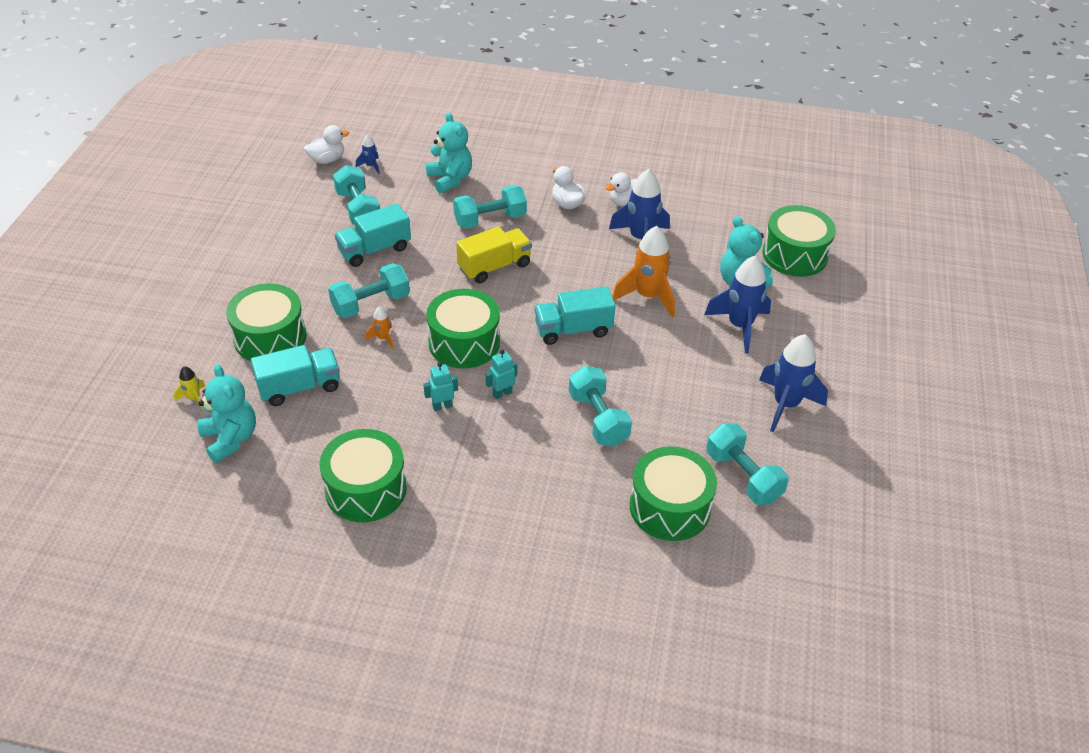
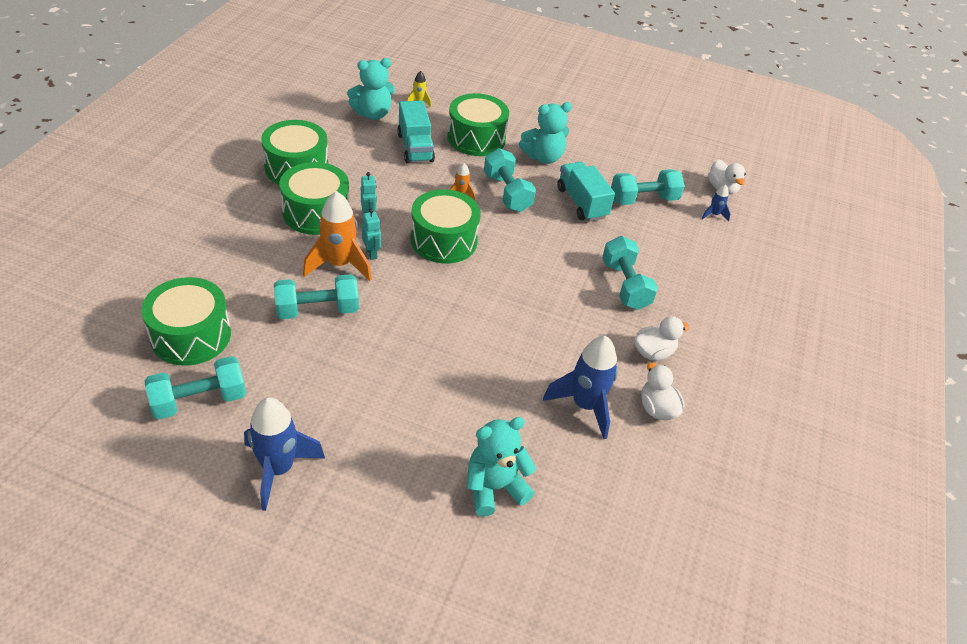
camera: 95 degrees right, 0 degrees up
(450, 179) = (695, 266): turquoise teddy bear -> turquoise teddy bear (543, 157)
(494, 267) = (548, 276): yellow truck -> none
(573, 330) = (443, 316): turquoise truck -> none
(647, 296) = (482, 388): orange rocket -> orange rocket (339, 265)
(740, 326) = (415, 462): blue rocket -> none
(795, 255) = (539, 570): green drum -> green drum (316, 212)

